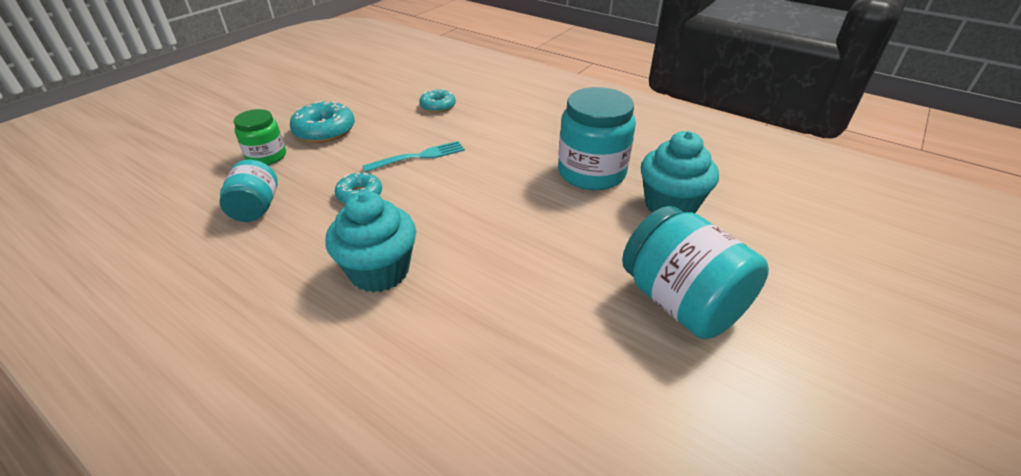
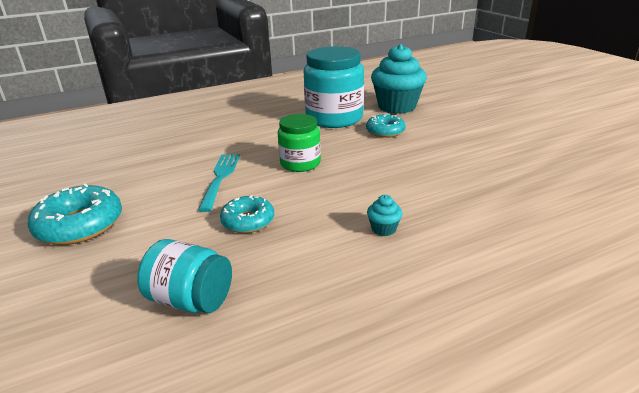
camera: 60 degrees left, 10 degrees down
(266, 156) = (74, 279): green jar -> green jar (300, 163)
(379, 271) = (383, 229): turquoise cupcake -> turquoise cupcake, size x0.40
(438, 106) = (141, 152): turquoise donut -> turquoise donut (385, 131)
(681, 302) = (491, 128): turquoise jar -> none

